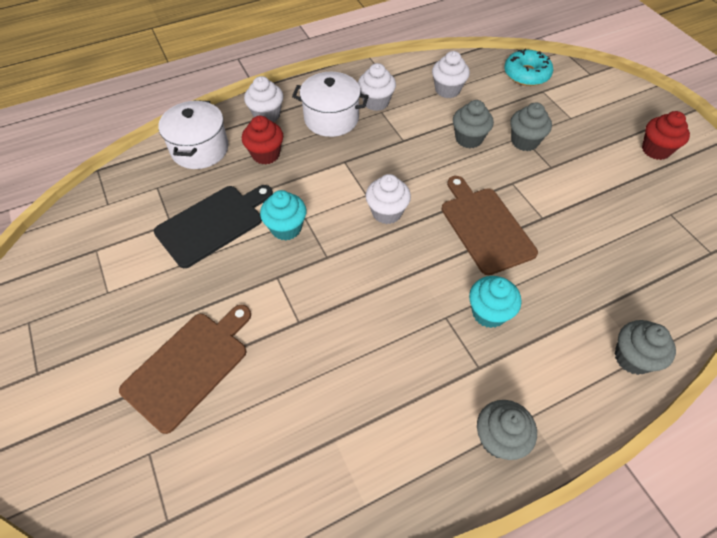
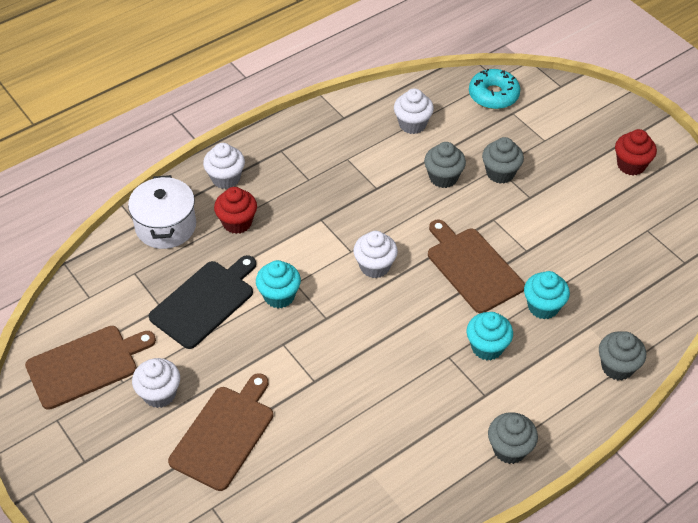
camera: 10 degrees left, 5 degrees down
(78, 270) = (86, 365): none -> brown cutting board
(331, 119) = (296, 173): white pot -> none
(376, 102) = (339, 148): white cupcake -> white cupcake (159, 394)
(554, 278) = (543, 307): none -> turquoise cupcake

